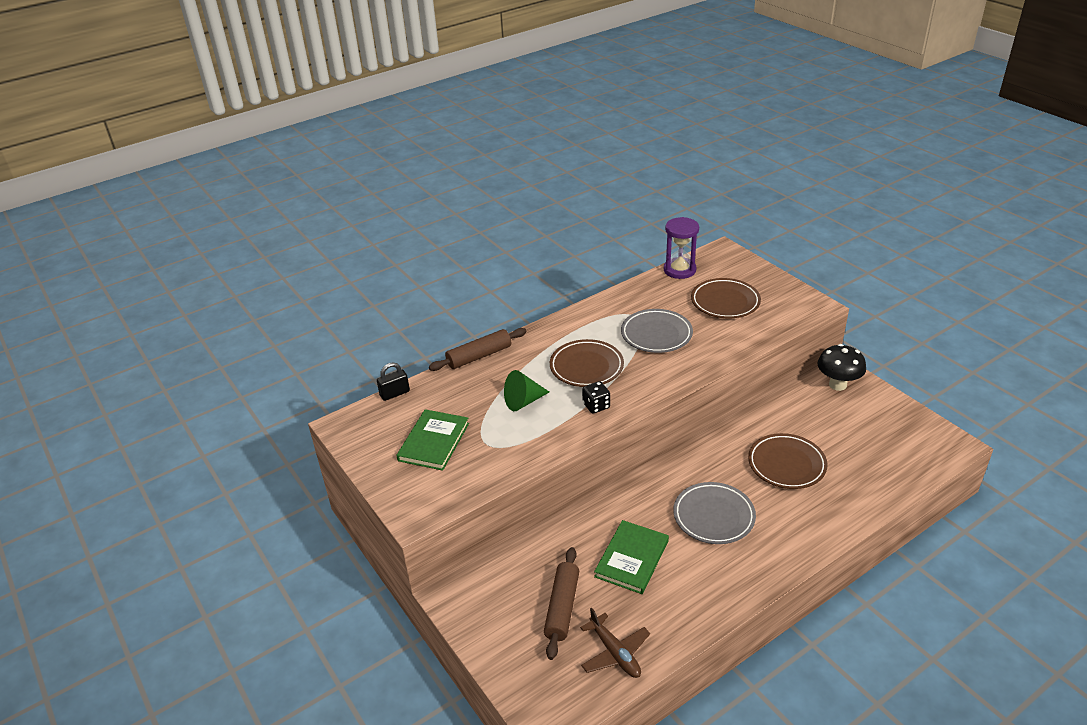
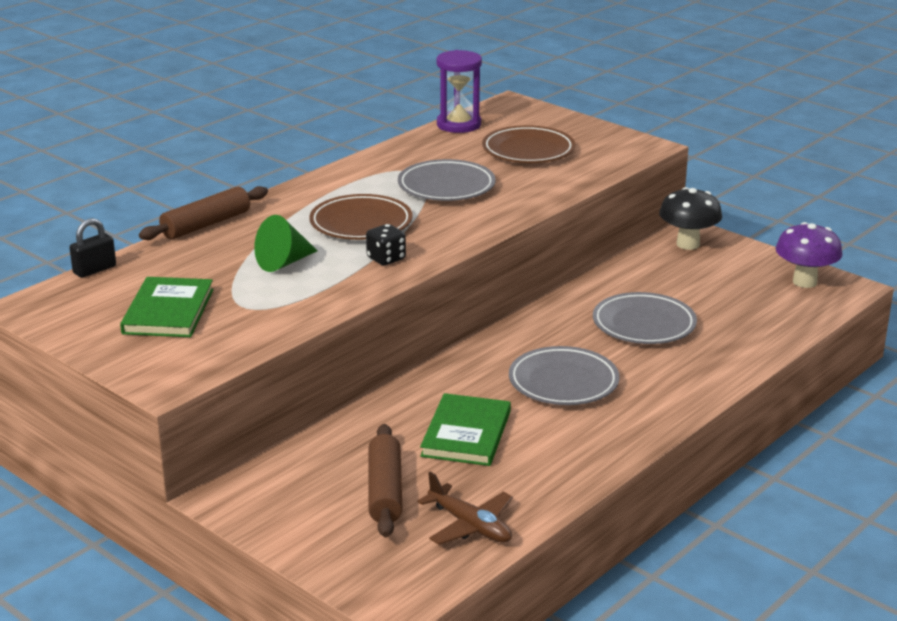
camera: 15 degrees left, 10 degrees down
(786, 464) = (644, 324): brown plate -> grey plate
(922, 435) = (804, 282): none -> purple mushroom

